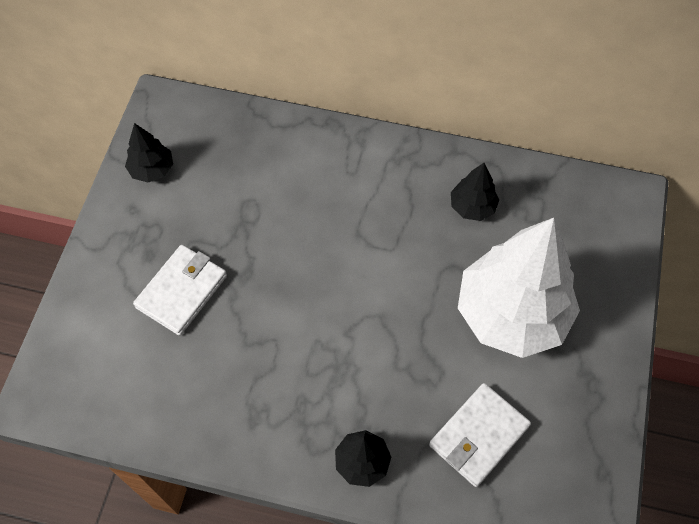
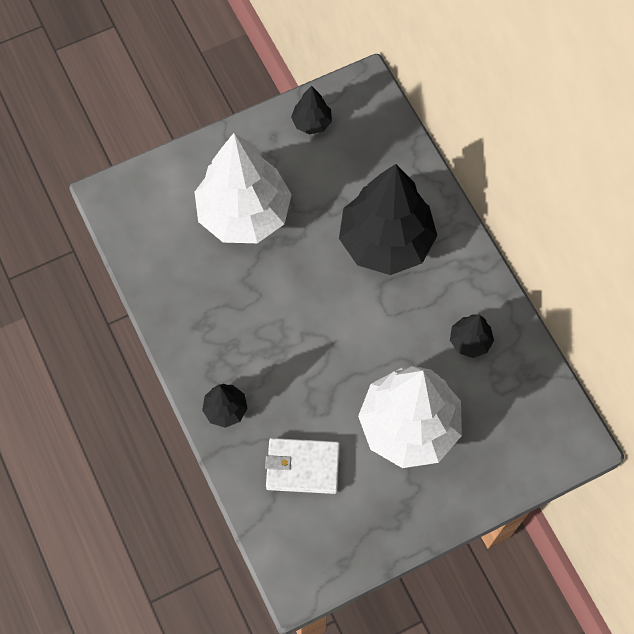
camera: 50 degrees right, 5 degrees up
(182, 291) = (244, 214): white wallet -> white tree
(321, 199) = (385, 242): none -> black tree

